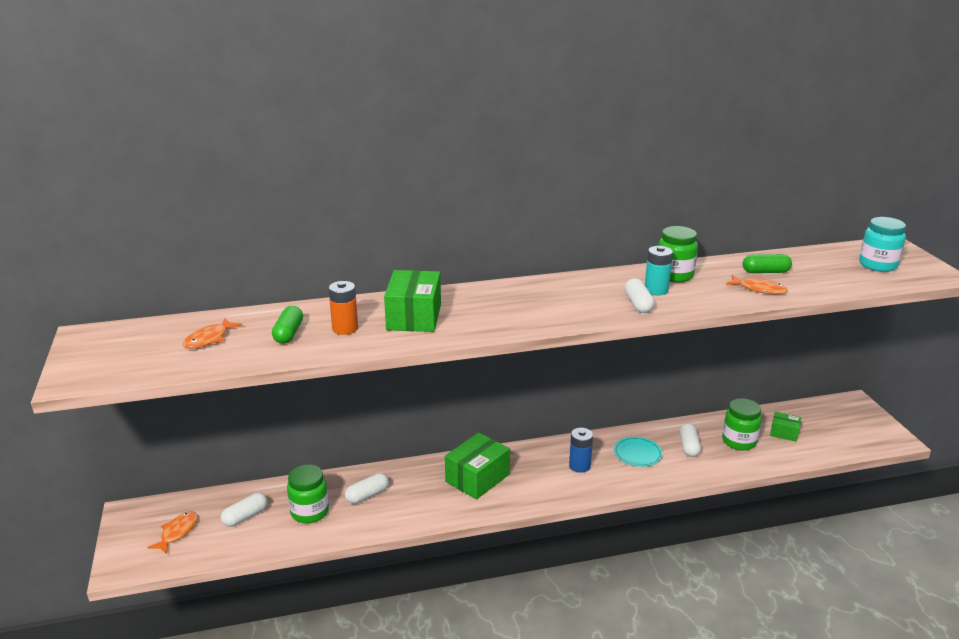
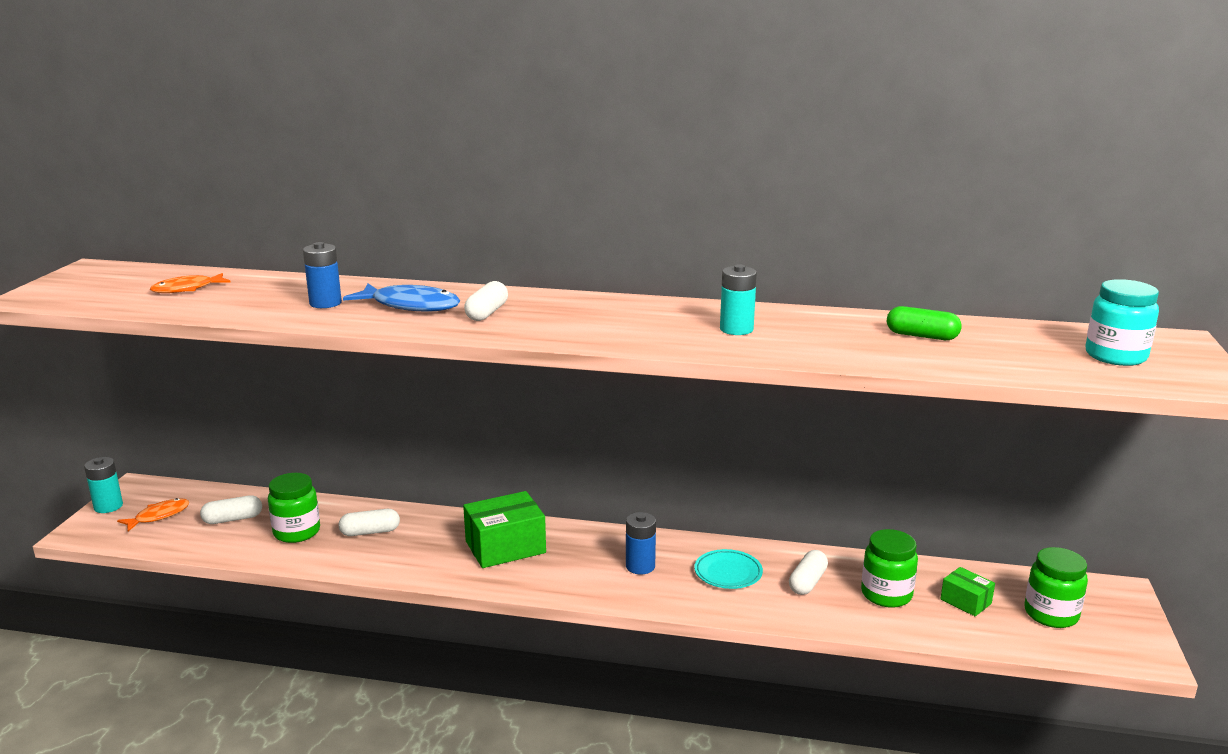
camera: 25 degrees right, 5 degrees down
(121, 537) = (108, 506): none -> turquoise battery
(288, 333) = (265, 297): green capsule -> none
(345, 328) = (325, 303): orange battery -> blue battery
(414, 317) = (411, 306): green box -> blue fish
(638, 304) = (691, 338): white capsule -> white capsule (487, 313)
(674, 275) = (784, 319): green jar -> green jar (1051, 614)
(759, 289) = (884, 351): orange fish -> none

